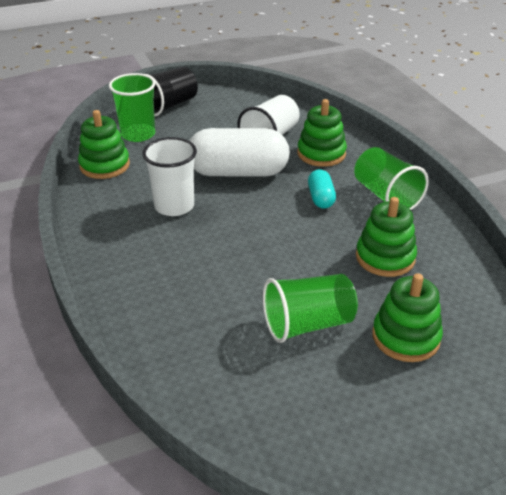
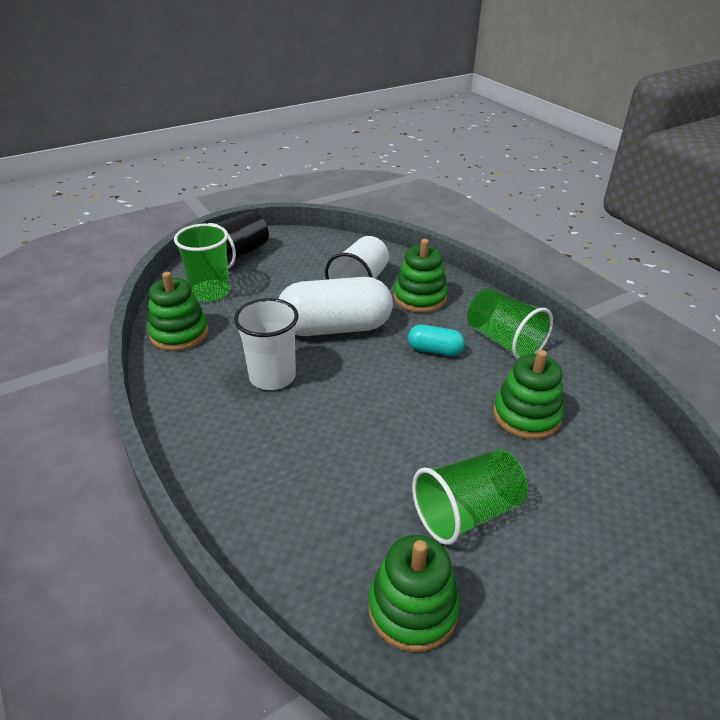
camera: 10 degrees left, 0 degrees up
(321, 198) = (434, 350): turquoise capsule -> turquoise capsule turned 60 degrees counterclockwise
(406, 337) = (581, 515): green stacking toy -> green stacking toy (412, 609)

